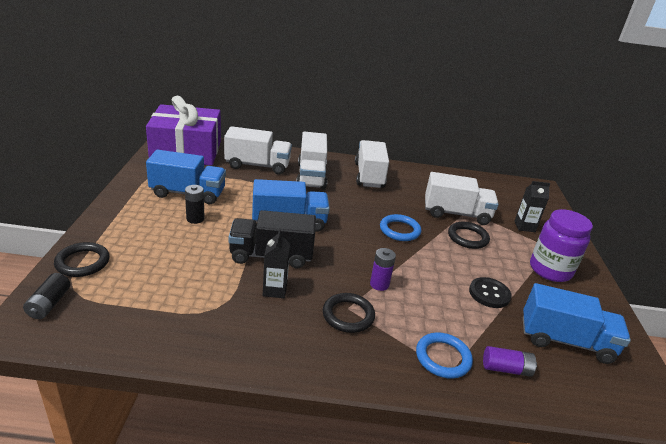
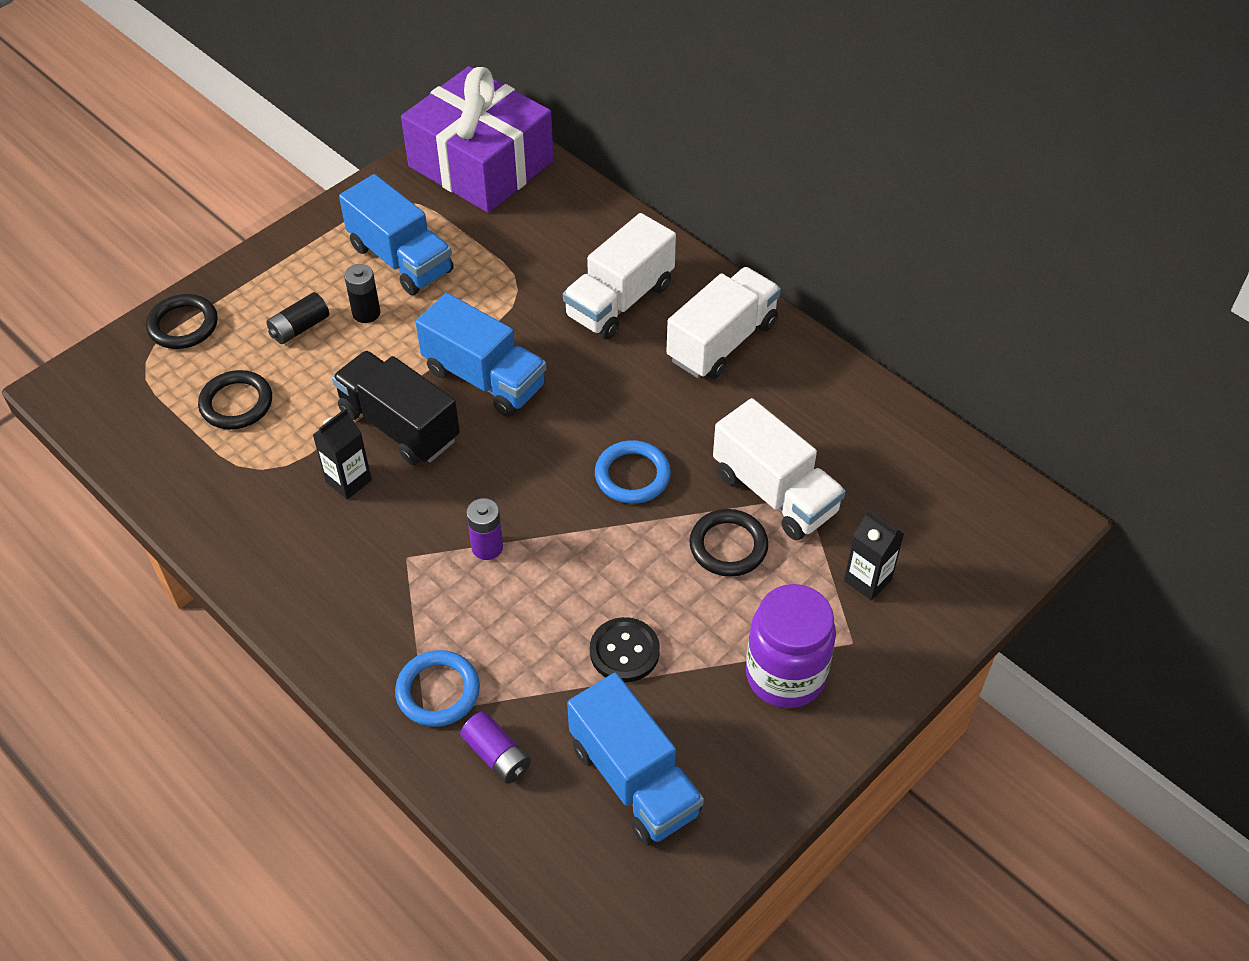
camera: 45 degrees right, 20 degrees up
(49, 304) = (109, 370): black battery -> black battery (299, 328)
(257, 165) = (558, 241): white truck -> none
(348, 315) = (394, 567): black ring -> black ring (236, 403)

